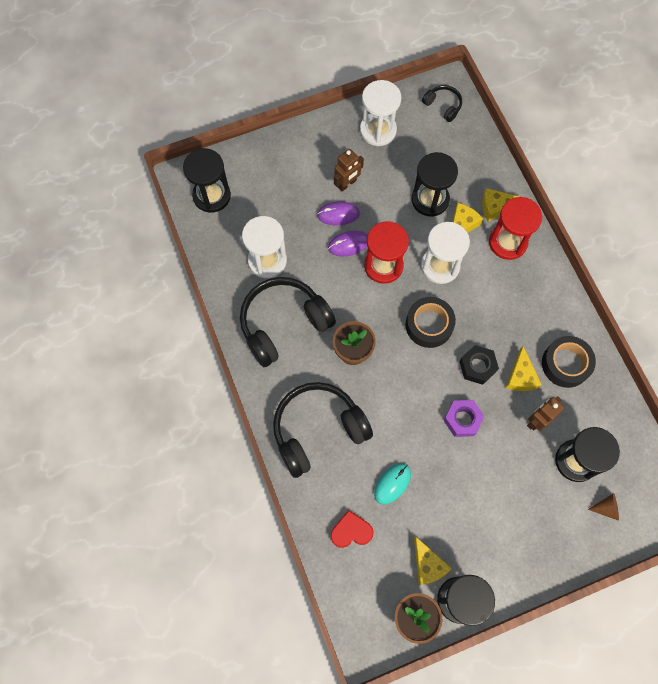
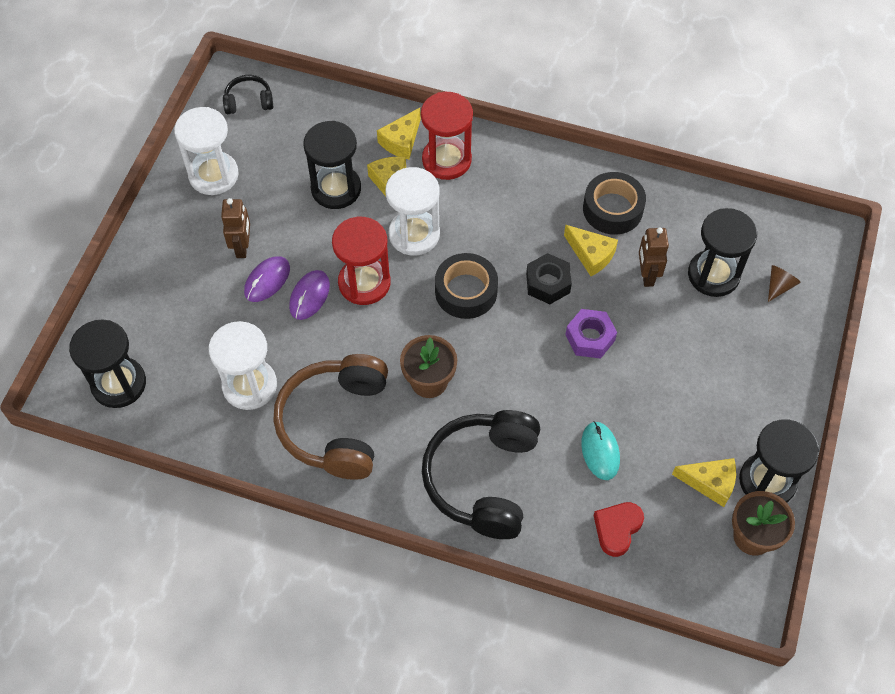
camera: 50 degrees left, 10 degrees down
(283, 324) = (336, 424): black headphones -> brown headphones

